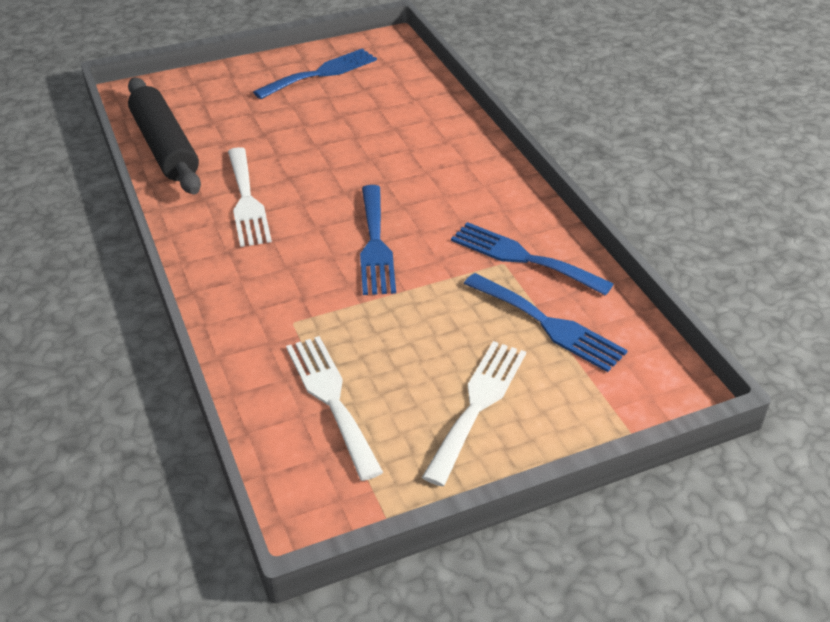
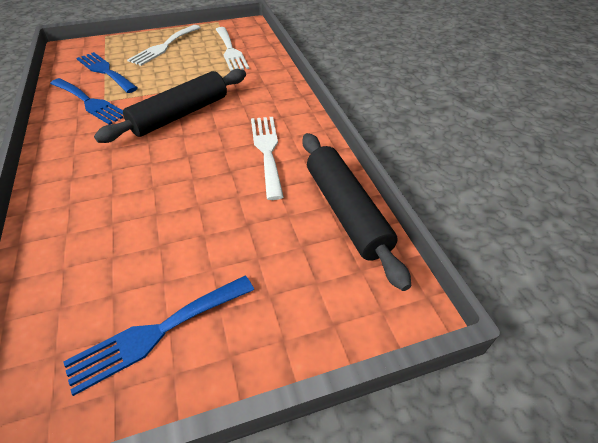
camera: 175 degrees left, 5 degrees up
(375, 244) = (180, 115): blue fork -> black rolling pin

